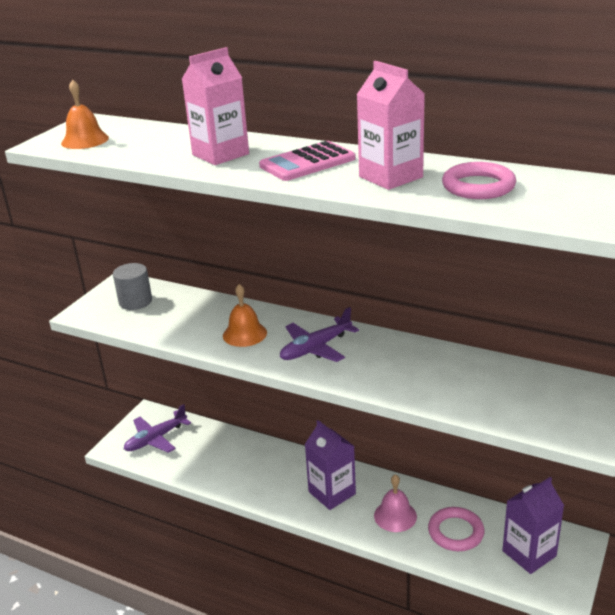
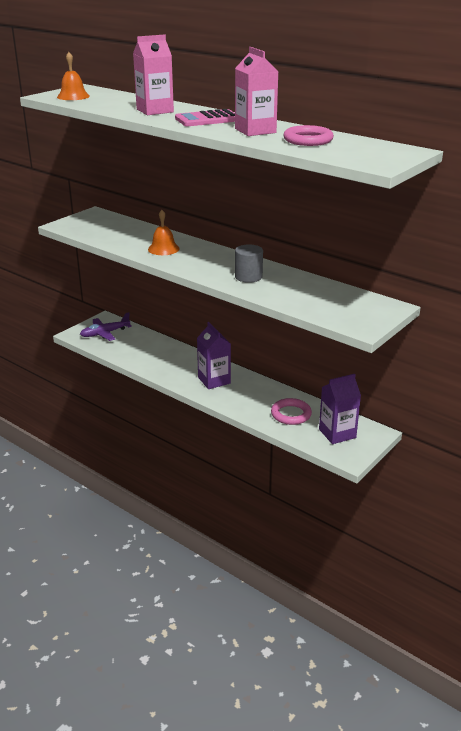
camera: 10 degrees right, 0 degrees up
(135, 301) = (99, 223): grey cylinder -> grey cylinder (248, 277)
(315, 348) = (207, 262): purple plane -> none
(395, 516) = (252, 399): pink bell -> none

